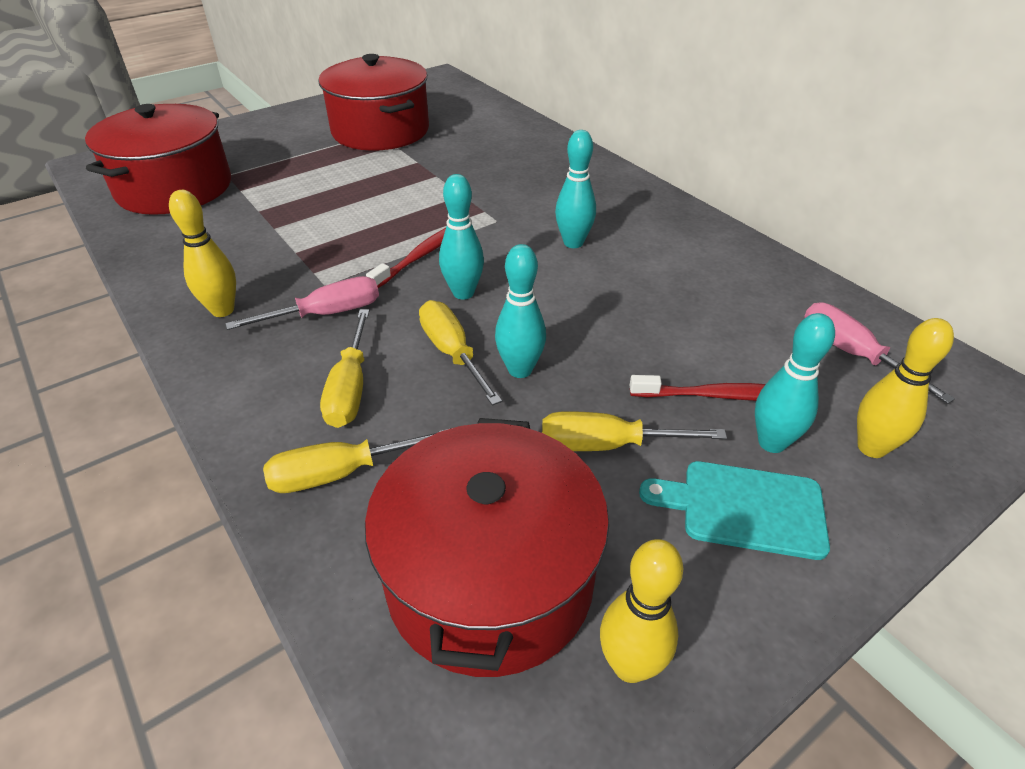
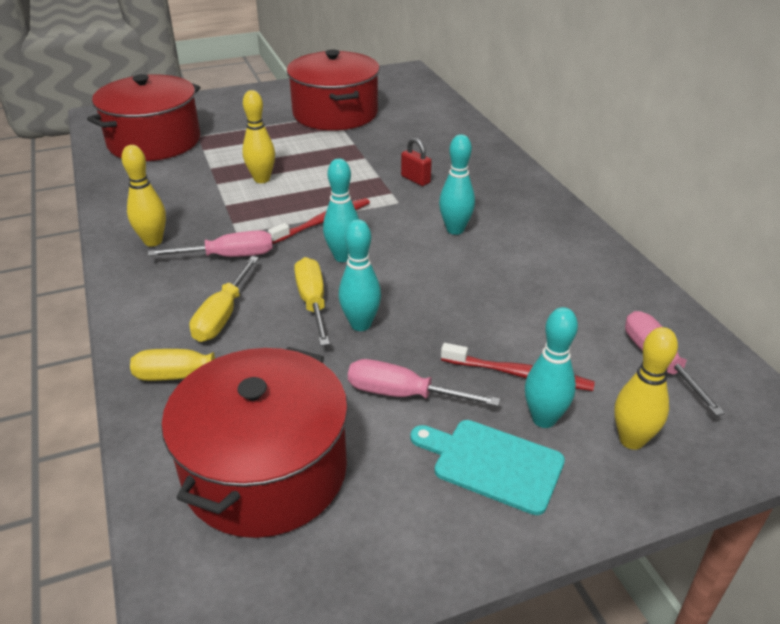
camera: 15 degrees right, 5 degrees down
(504, 193) = (415, 179): none -> red padlock
(608, 445) = (404, 394): yellow screwdriver -> pink screwdriver
(630, 665) = (341, 553): yellow bowling pin -> yellow bowling pin (262, 179)

